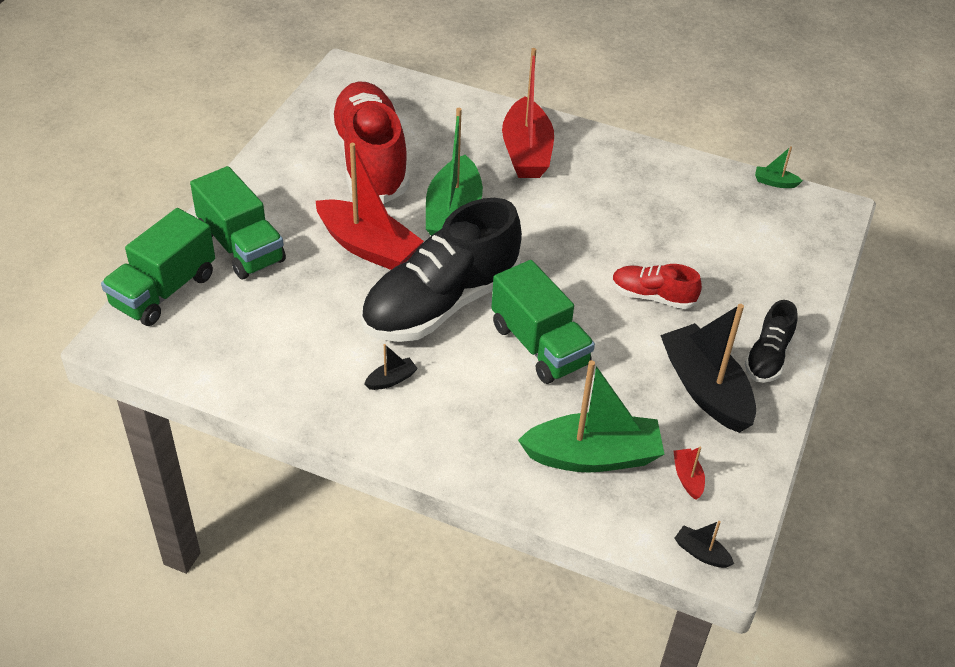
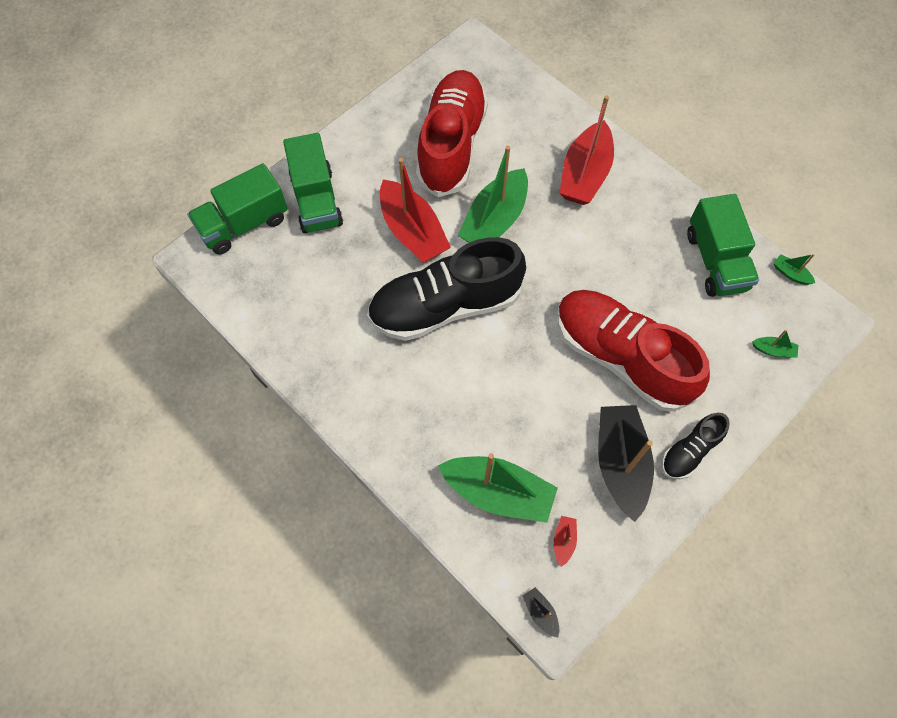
camera: 25 degrees right, 20 degrees up
(391, 380) = (376, 365): black boat -> none
(539, 345) = (505, 373): green truck -> green truck (716, 261)
(652, 296) = (621, 357): red shoe -> red shoe, size x2.10
(796, 249) = (773, 350): none -> green boat

